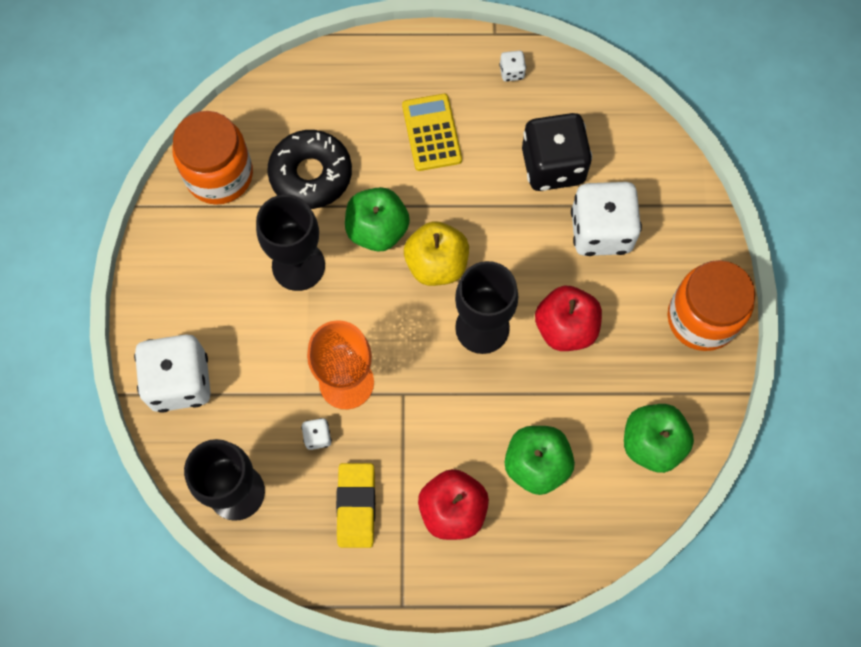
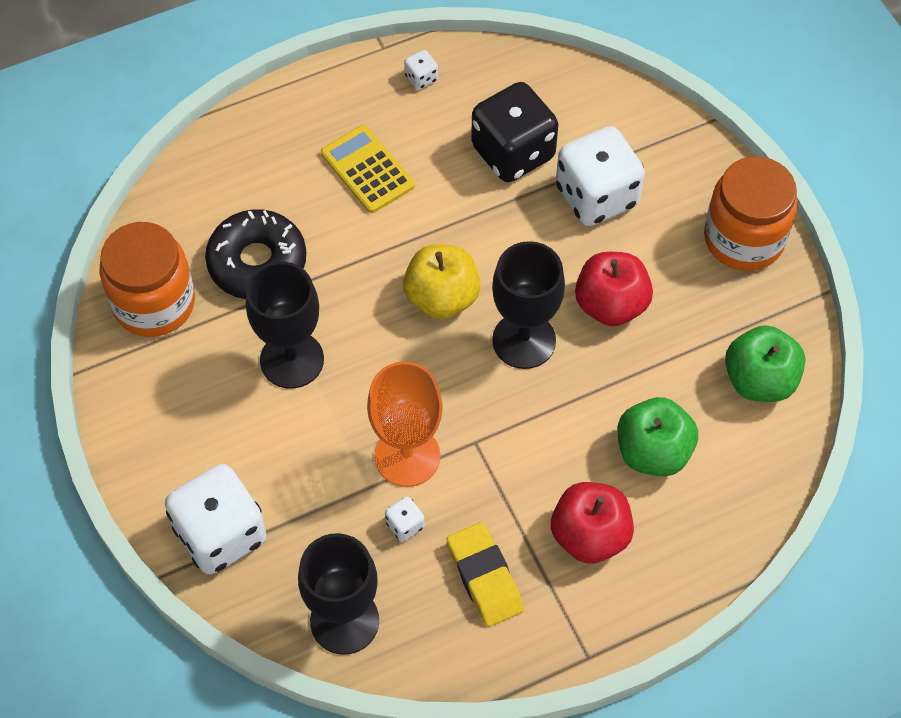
camera: 25 degrees left, 10 degrees down
(377, 230) = (360, 289): green apple -> none

